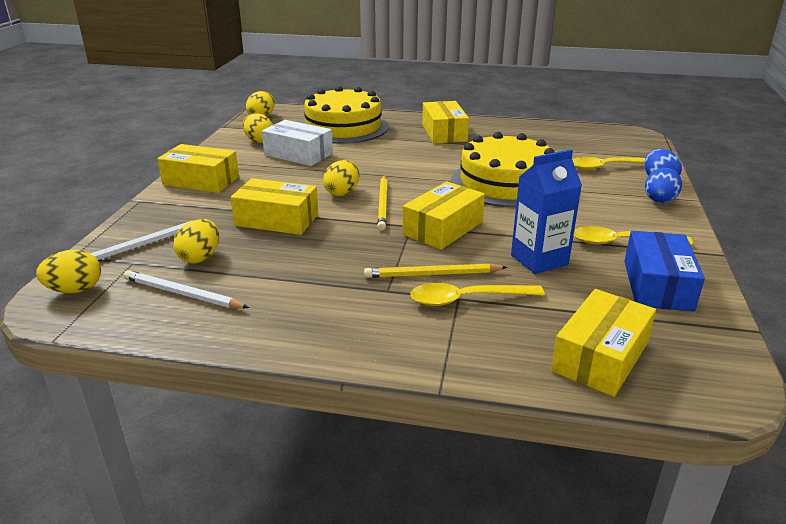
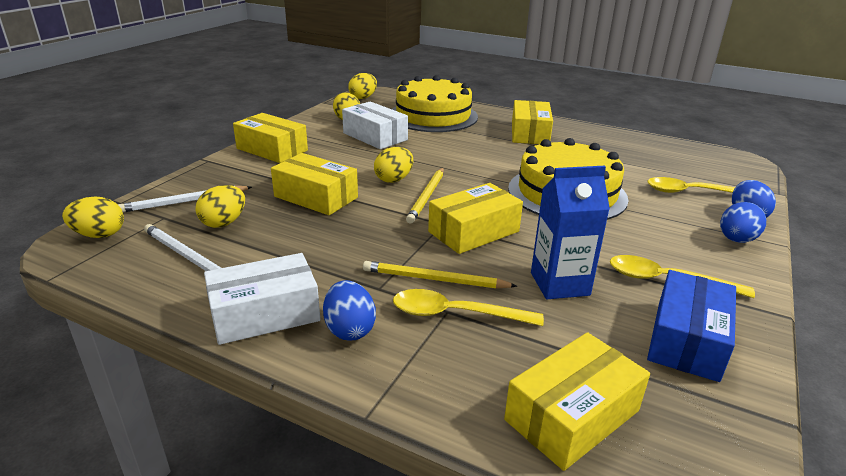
camera: 15 degrees right, 0 degrees up
(297, 330) = (265, 314): none -> white box
(383, 328) = (349, 329): none -> blue egg

